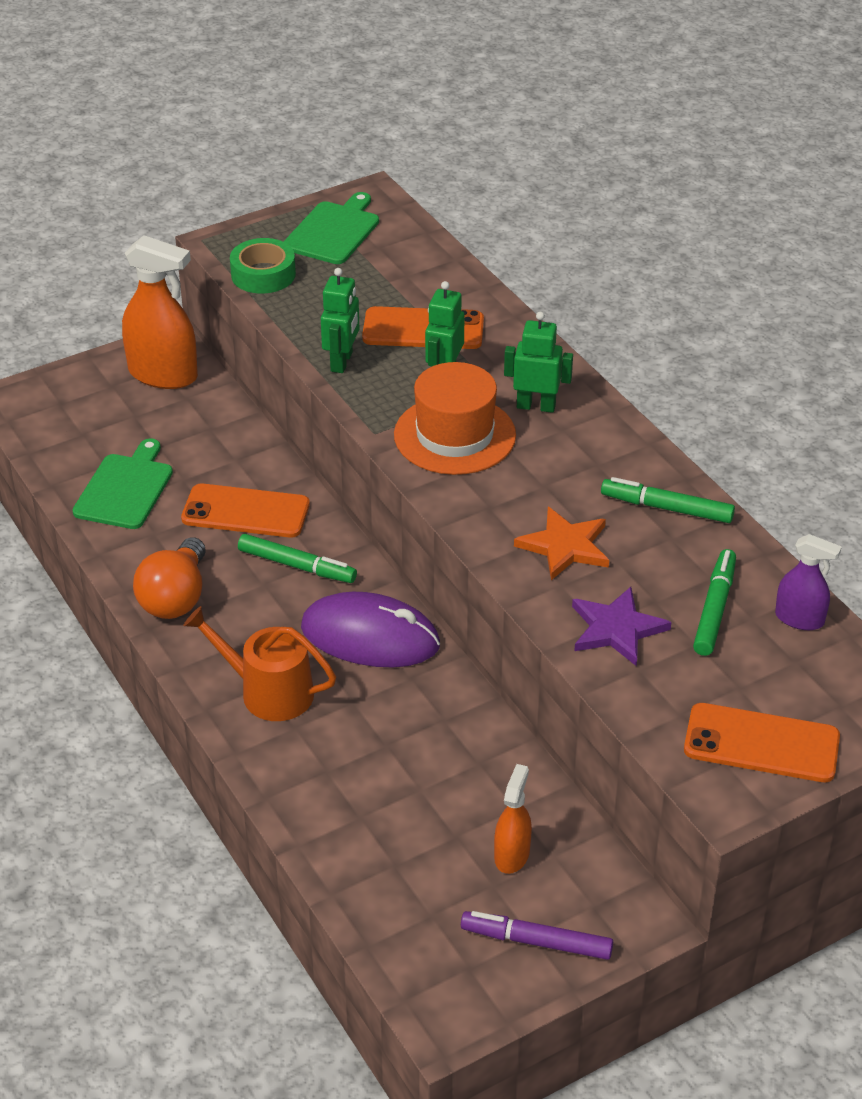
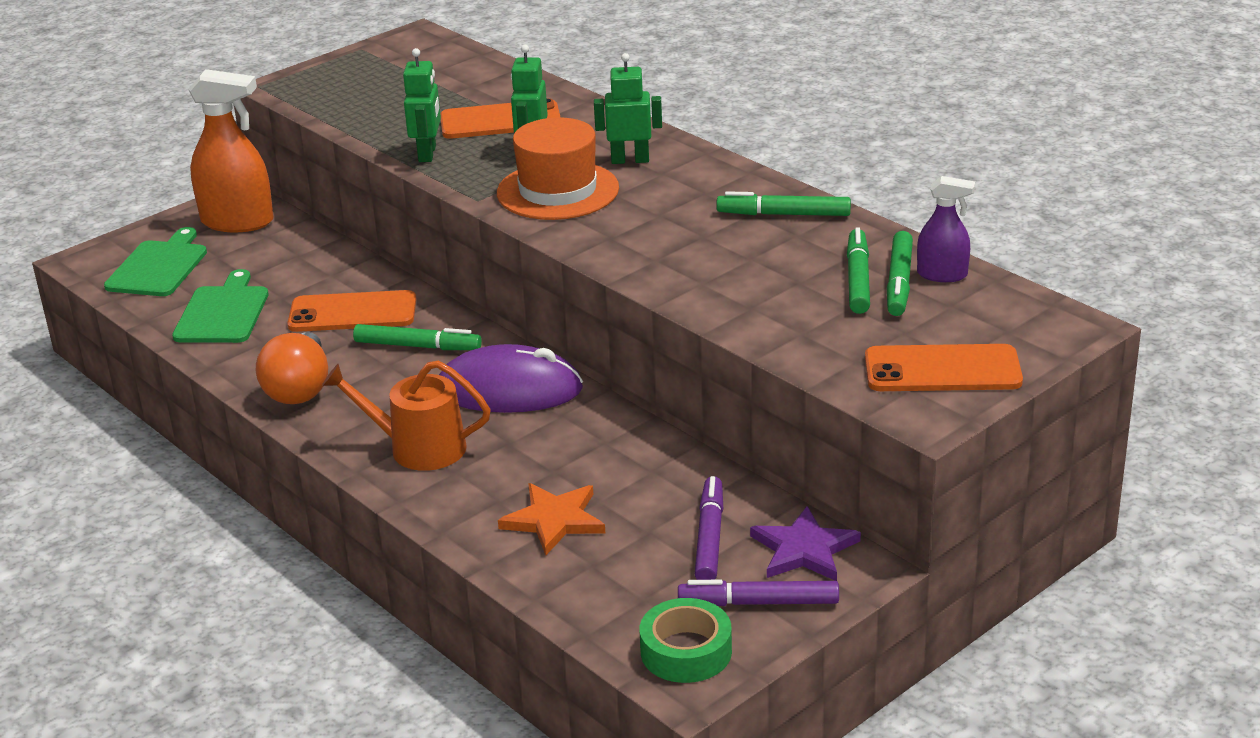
camera: 10 degrees left, 10 degrees down
(263, 274) = (328, 103): green tape -> green tape (686, 651)
(333, 231) = (388, 64): green cutting board -> green cutting board (158, 267)
(512, 855) = (710, 537): orange spray bottle -> purple marker
(565, 546) = (695, 255): orange star -> orange star (554, 520)
(616, 629) = (768, 307): purple star -> purple star (804, 549)
(753, 620) = (899, 282): none -> green marker

